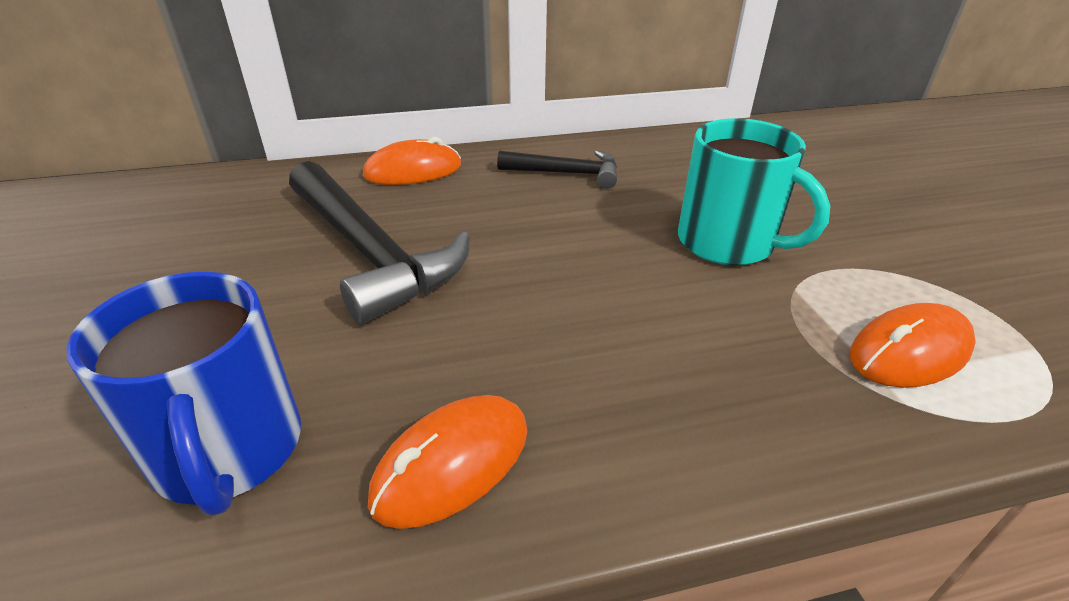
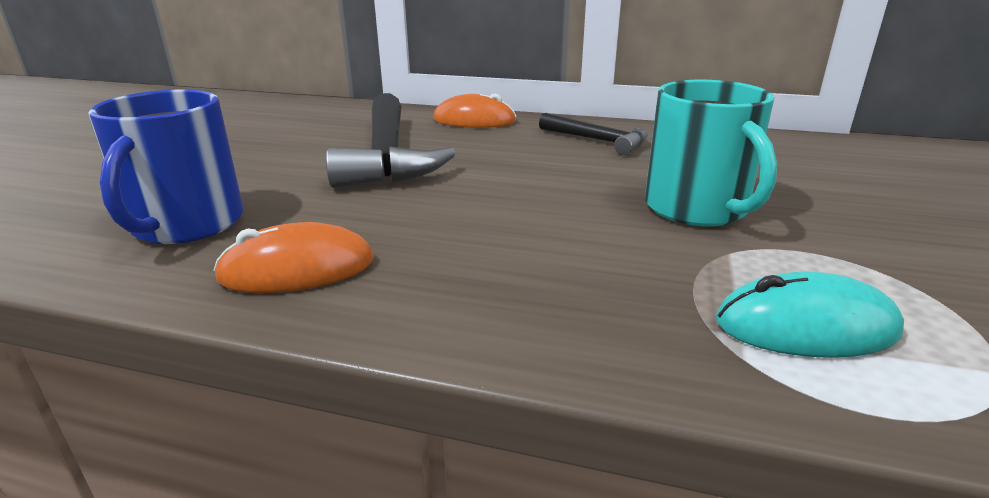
camera: 30 degrees right, 10 degrees down
(909, 351) = (806, 326): orange mouse -> turquoise mouse

